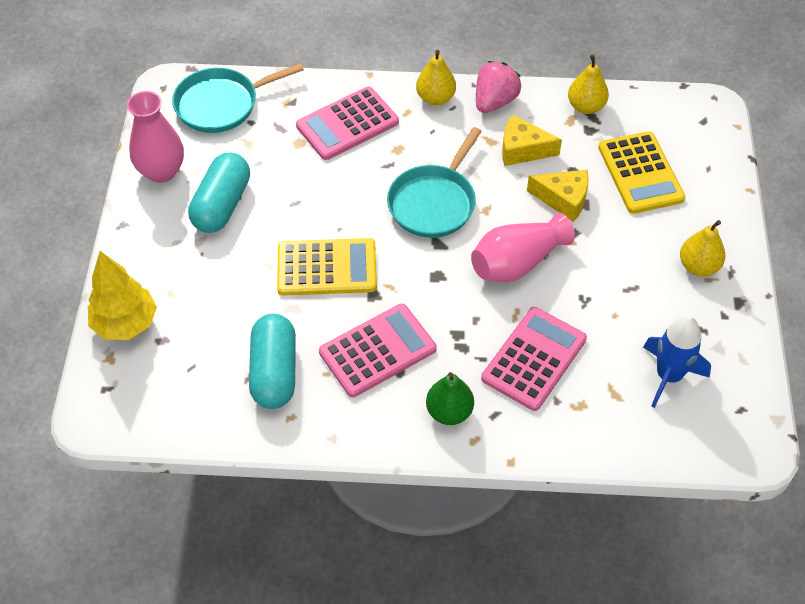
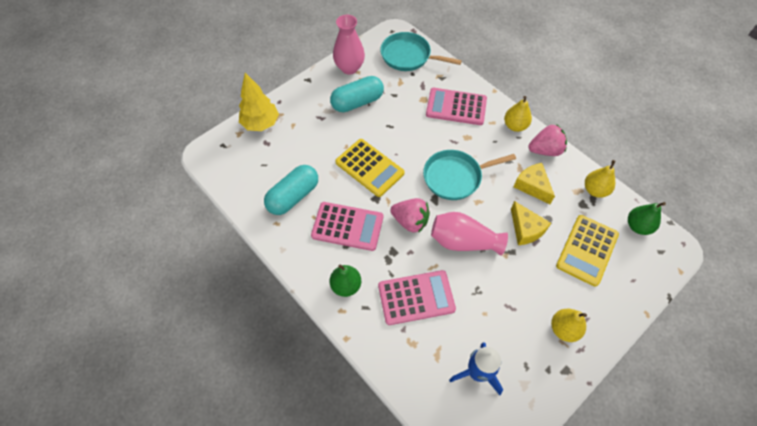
camera: 45 degrees right, 5 degrees up
(439, 288) = (410, 221): none -> pink strawberry
(660, 112) = (637, 226): none -> green pear

